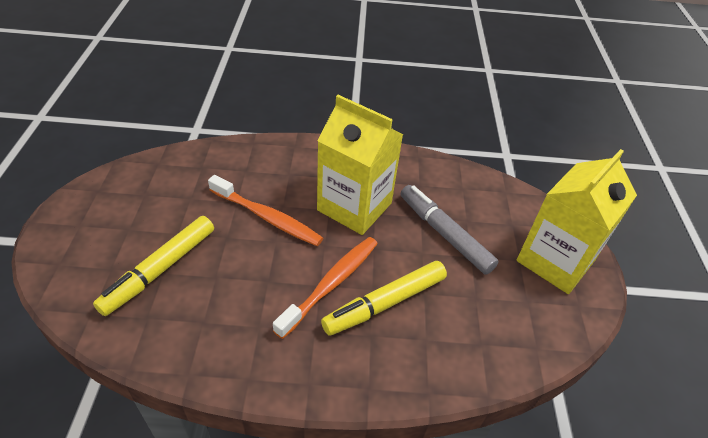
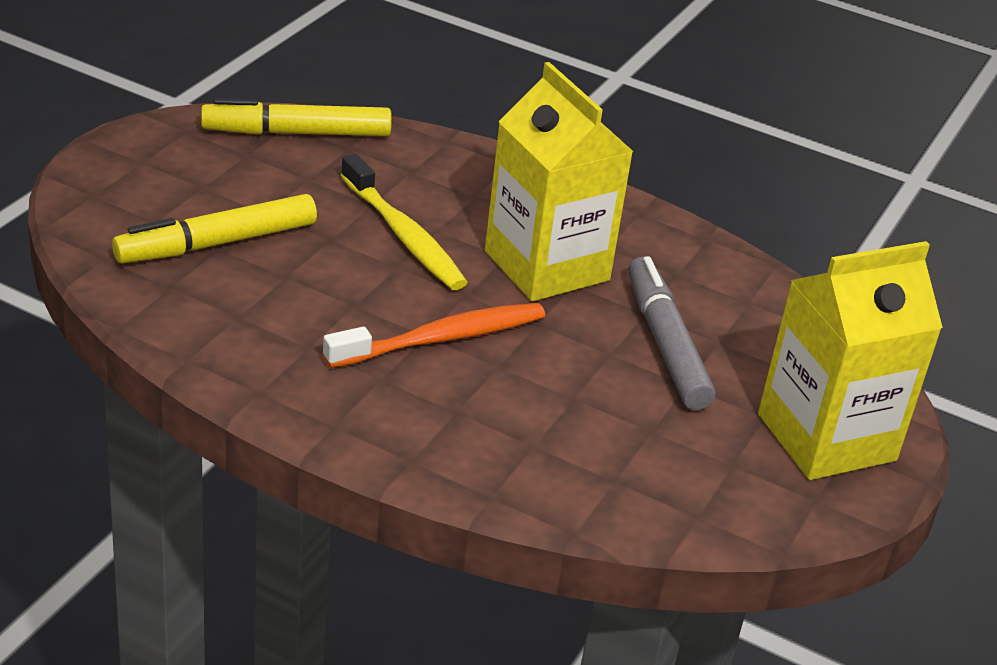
camera: 25 degrees right, 10 degrees down
(267, 217) = (403, 235): orange toothbrush -> yellow toothbrush
(386, 303) = (506, 386): yellow marker -> yellow marker (298, 133)

